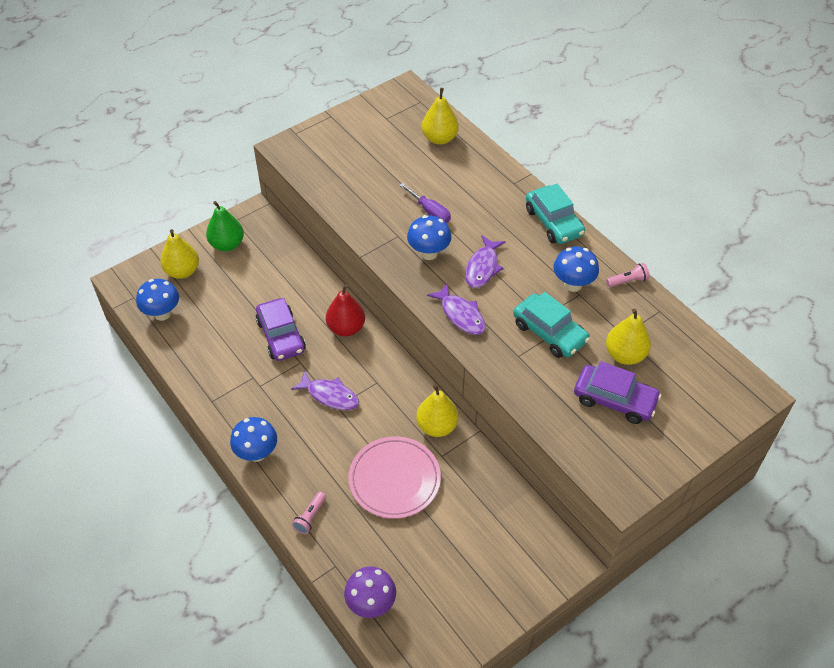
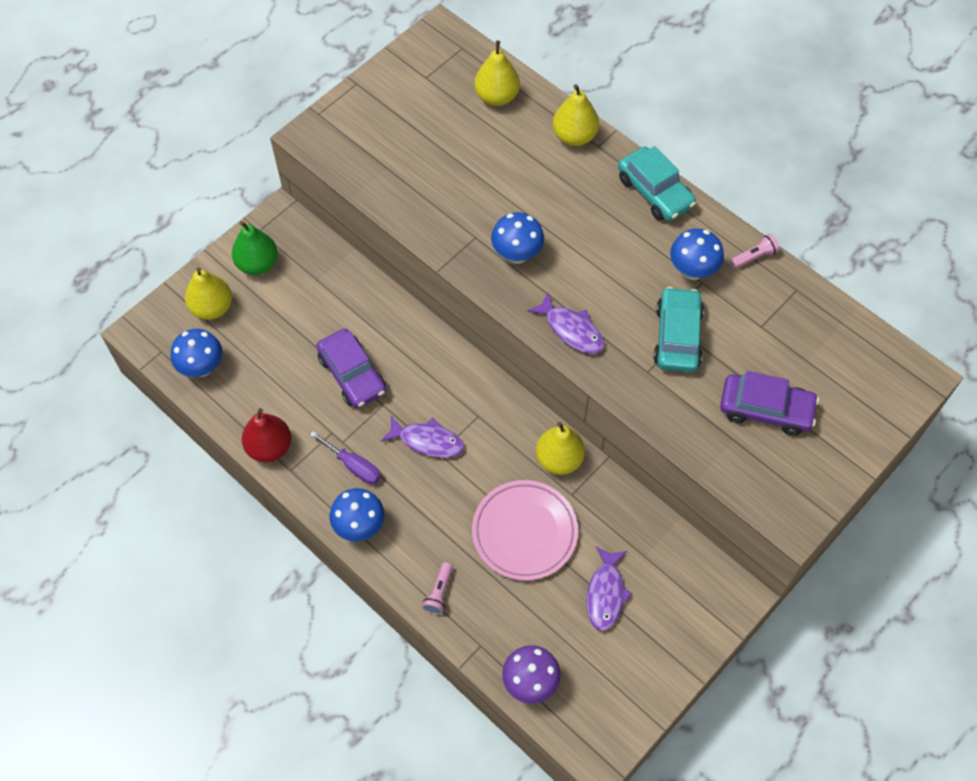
camera: 10 degrees left, 10 degrees up
(346, 328) = (427, 352): red pear -> red pear (269, 447)
(430, 211) = (506, 199): purple screwdriver -> purple screwdriver (353, 466)
(482, 267) = (584, 264): purple fish -> purple fish (605, 593)
(549, 332) = (677, 336): turquoise car -> turquoise car turned 120 degrees counterclockwise
(625, 355) = (767, 351): yellow pear -> yellow pear (574, 136)

